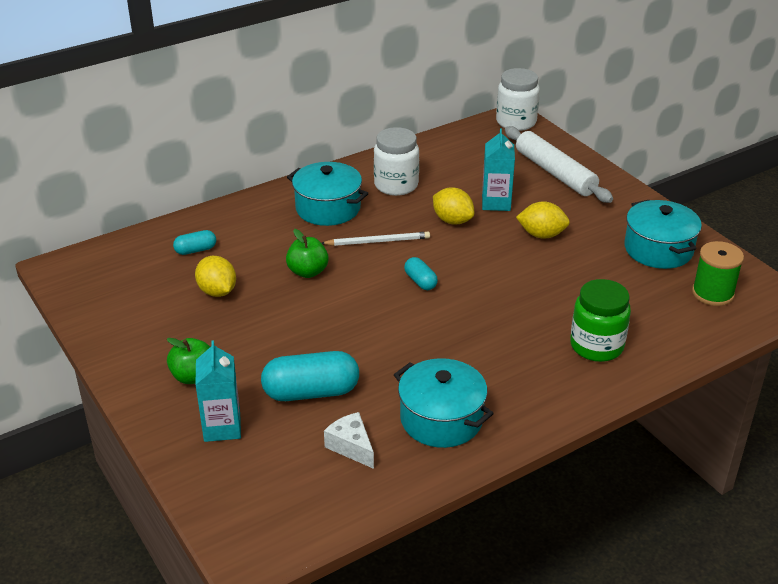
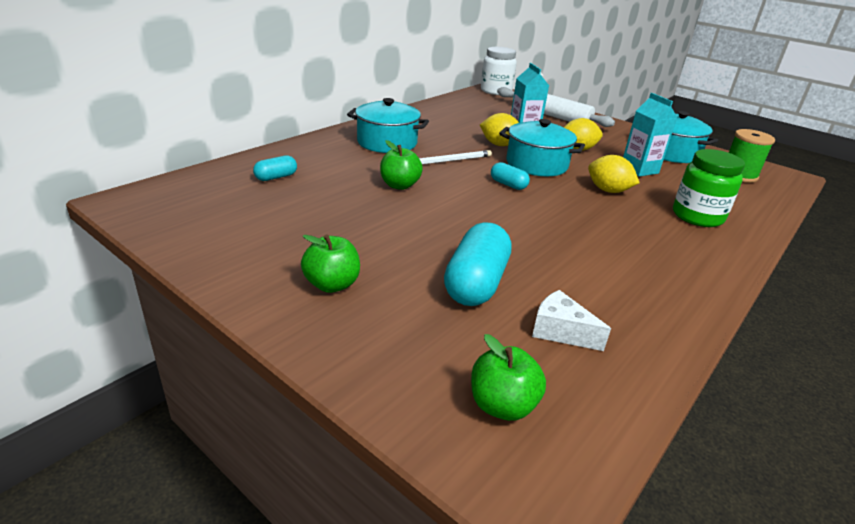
camera: 20 degrees left, 5 degrees down
(217, 291) = (317, 207): yellow lemon -> yellow lemon (608, 190)
(222, 427) = (398, 333): turquoise carton -> turquoise carton (639, 169)
(265, 494) = (502, 405): none -> green apple
(311, 392) = (475, 283): turquoise capsule -> turquoise capsule turned 45 degrees counterclockwise
(396, 185) = (434, 126): white jar -> none
(441, 419) = (627, 291): turquoise pot -> turquoise pot (536, 164)

